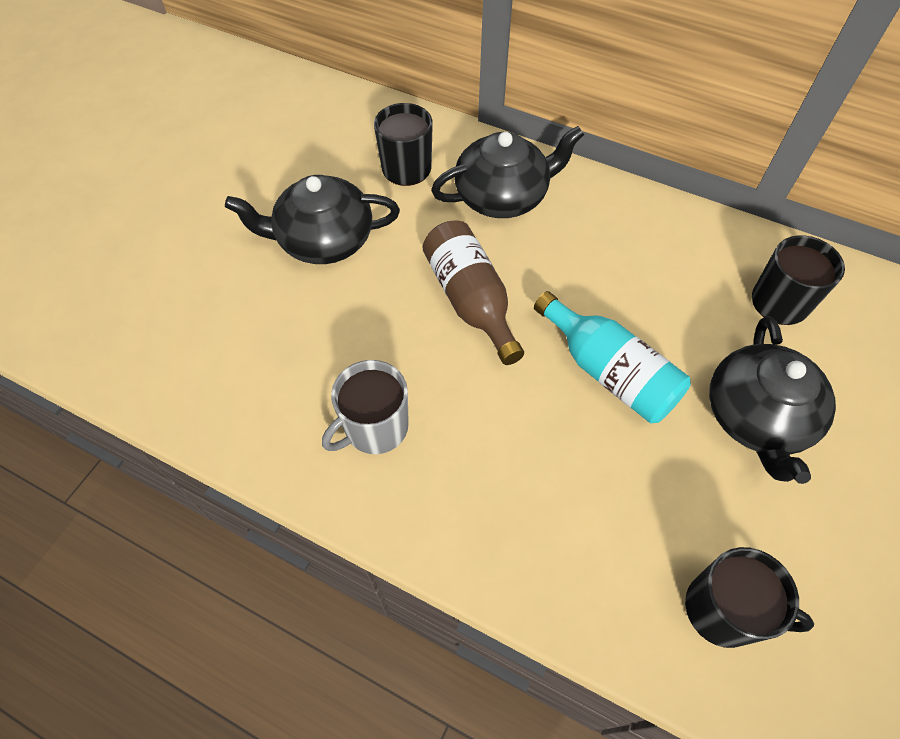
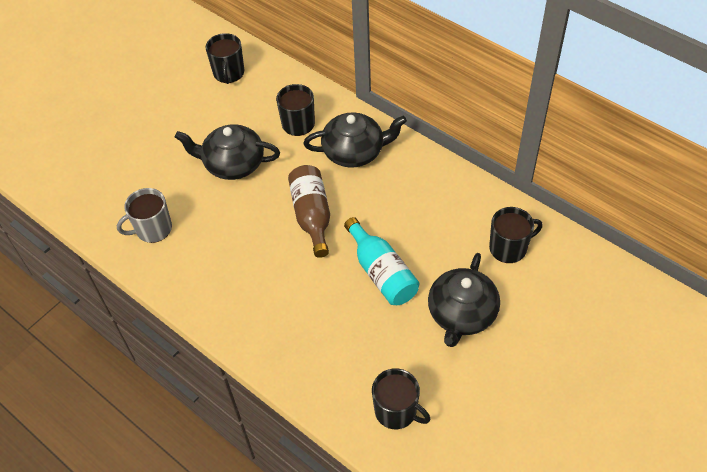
camera: 15 degrees right, 5 degrees down
(282, 112) = (229, 73): none -> black mug
(375, 427) = (233, 280): grey mug -> grey mug (153, 229)

